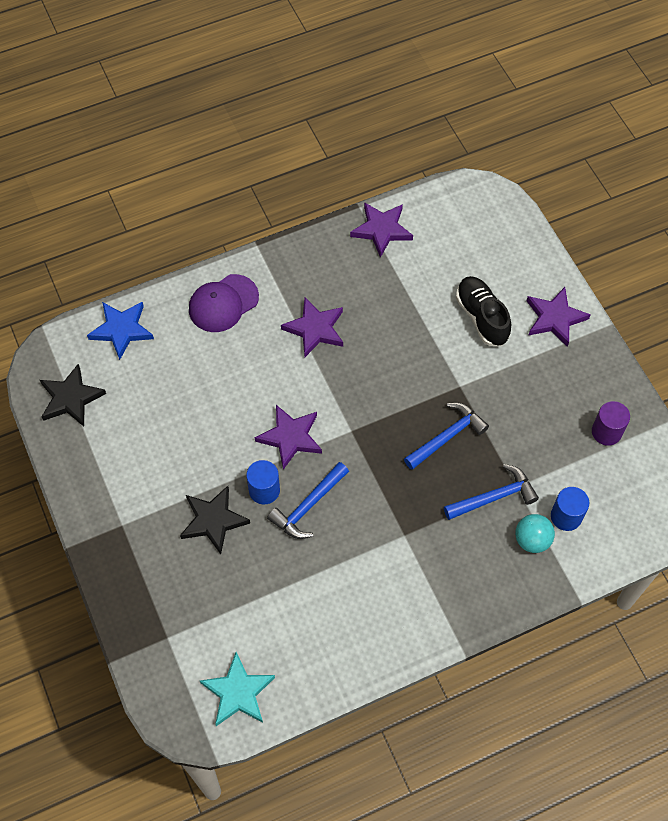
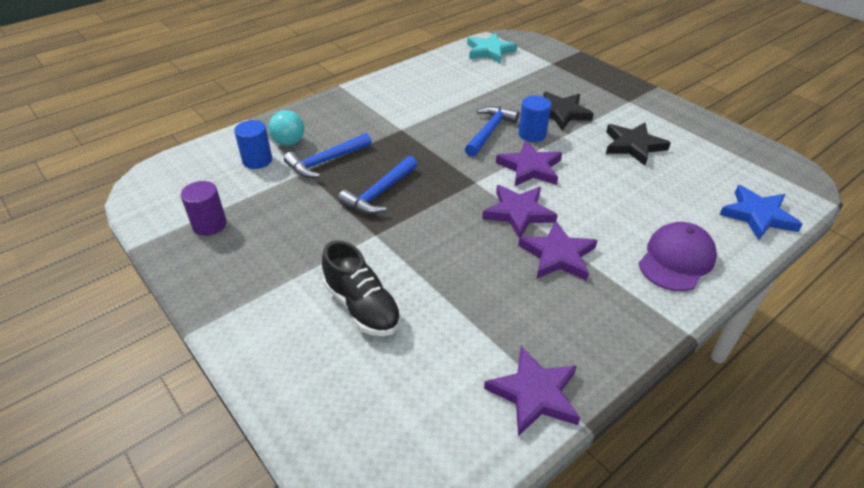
camera: 165 degrees right, 20 degrees down
(71, 398) = (747, 159): black star -> black star (633, 146)
(554, 318) = (265, 325): purple star -> purple star (518, 213)

